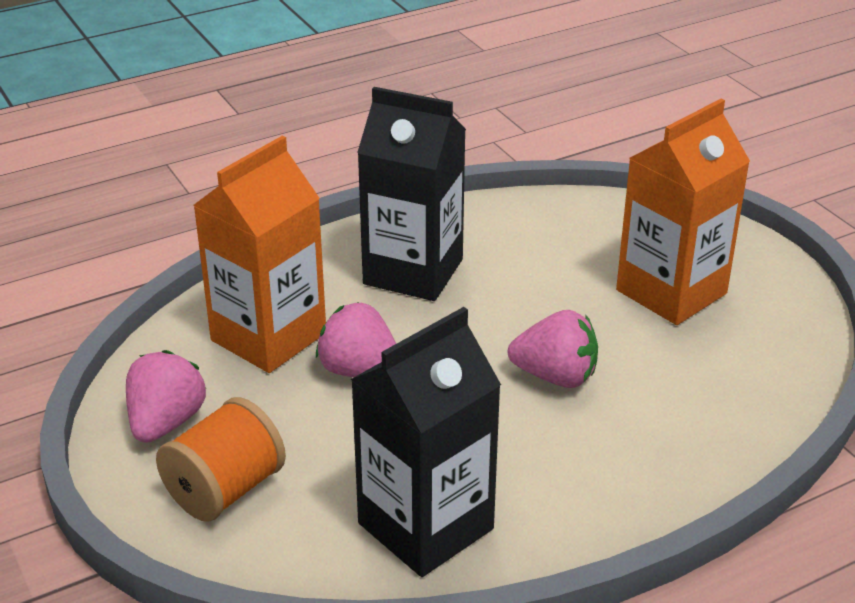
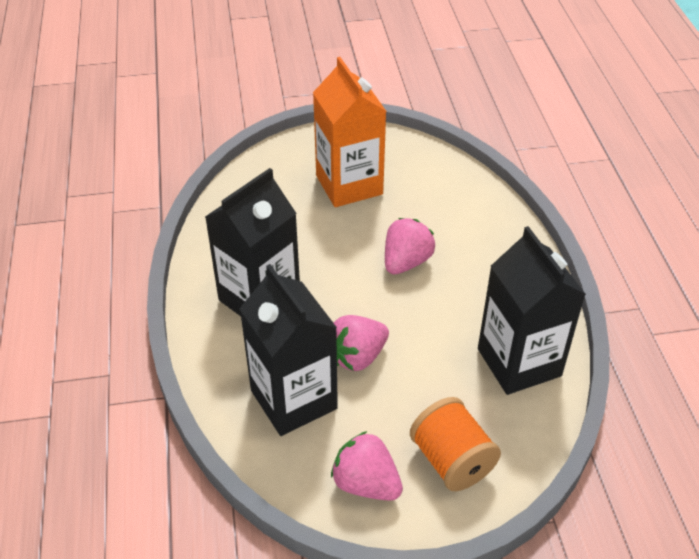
camera: 70 degrees left, 10 degrees up
(268, 337) = (293, 399): orange carton -> black carton

